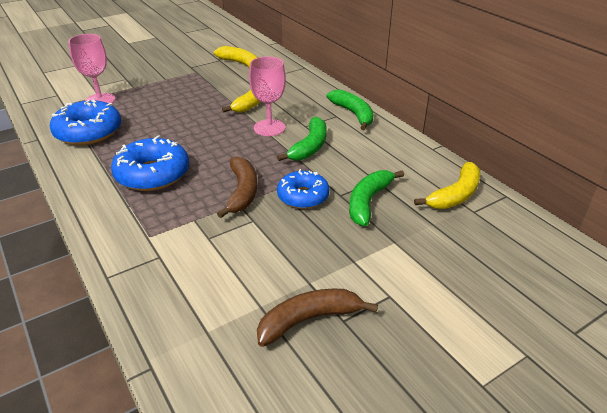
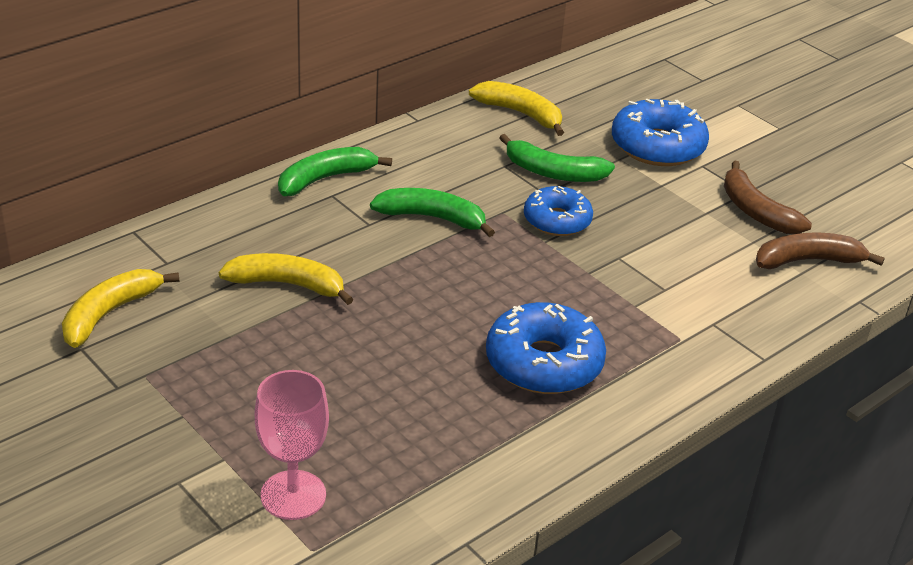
camera: 100 degrees left, 0 degrees up
(88, 132) = (429, 475): blue donut -> blue donut (657, 146)
(242, 192) = (562, 271): brown banana -> brown banana (808, 261)
(269, 128) = (381, 259): pink goblet -> none

